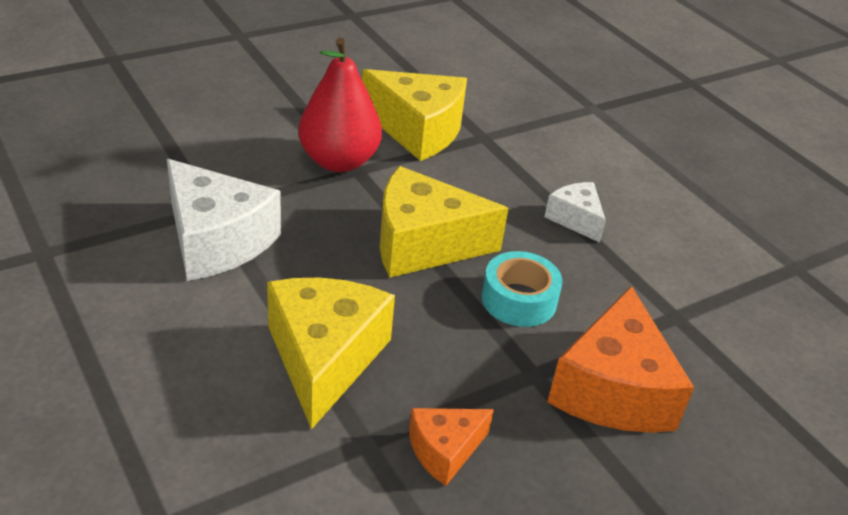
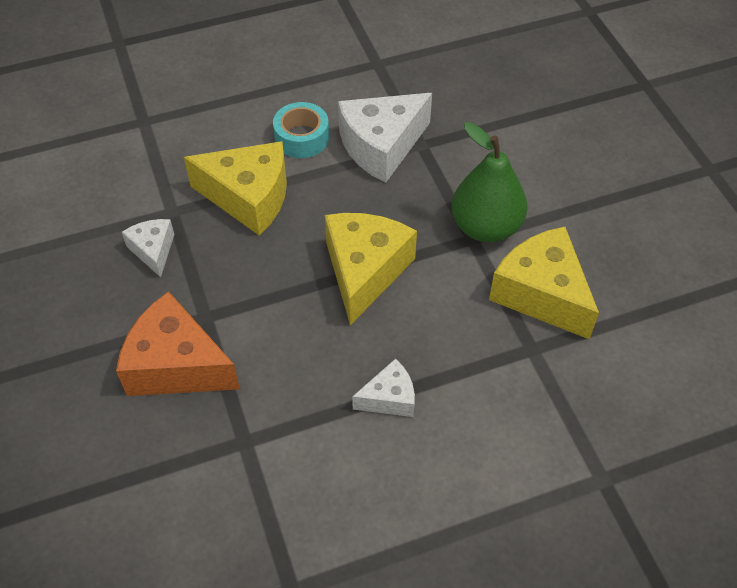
camera: 105 degrees right, 15 degrees up
(339, 161) = (485, 227): red pear -> green pear
(418, 130) = (541, 294): yellow cheese -> yellow cheese turned 105 degrees clockwise
(445, 450) = (153, 251): orange cheese -> white cheese
(519, 300) = (286, 325): turquoise tape -> turquoise tape (302, 138)

